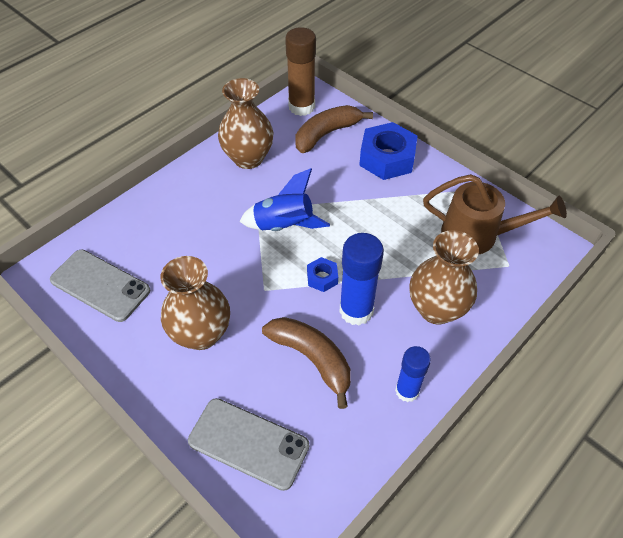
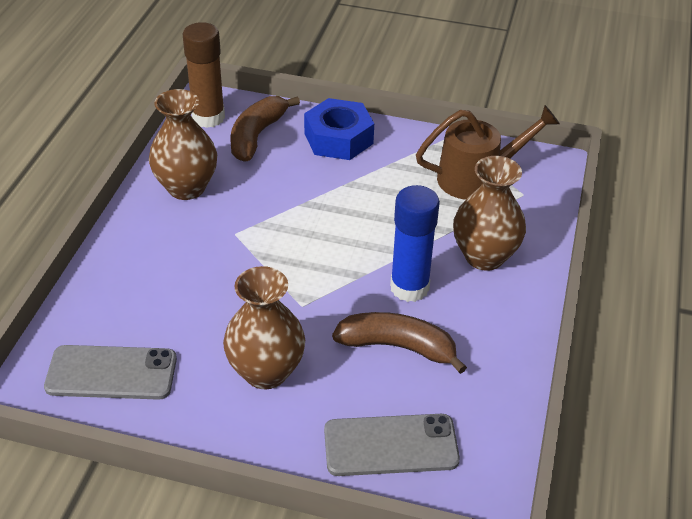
camera: 30 degrees left, 10 degrees down
(284, 226) = (278, 239): blue rocket -> none
(322, 277) = (354, 271): blue nut -> none
(407, 391) = (507, 336): blue glue stick -> none

